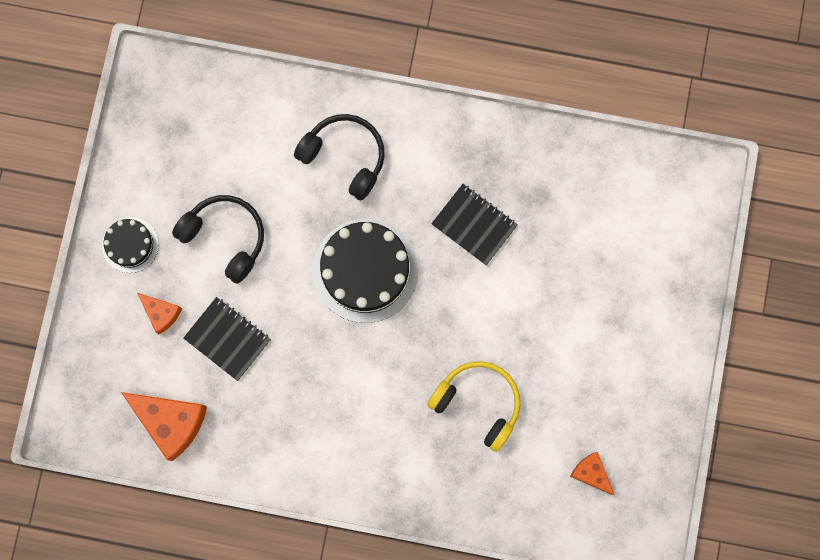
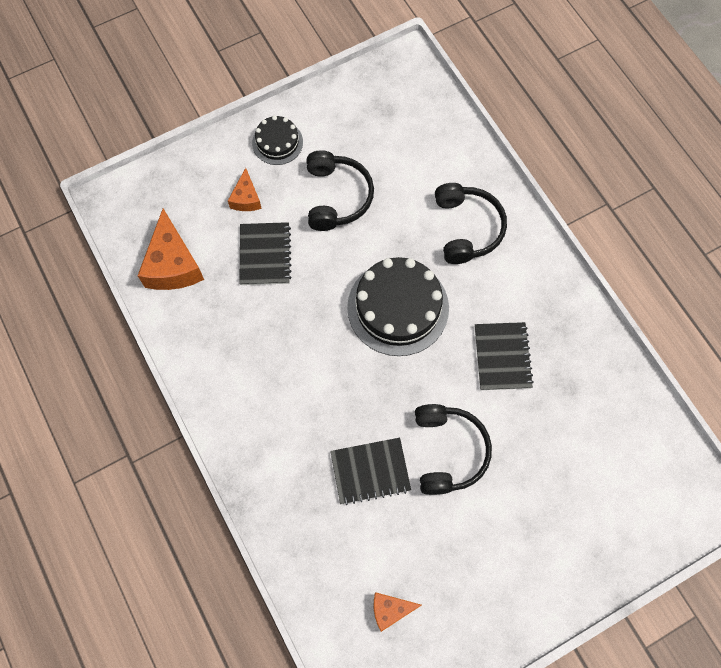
camera: 50 degrees right, 10 degrees down
(478, 403) = (370, 471): yellow headphones -> black notebook
(512, 330) = (448, 451): none -> black headphones
(591, 473) = (390, 610): orange cheese -> orange cheese turned 105 degrees counterclockwise

